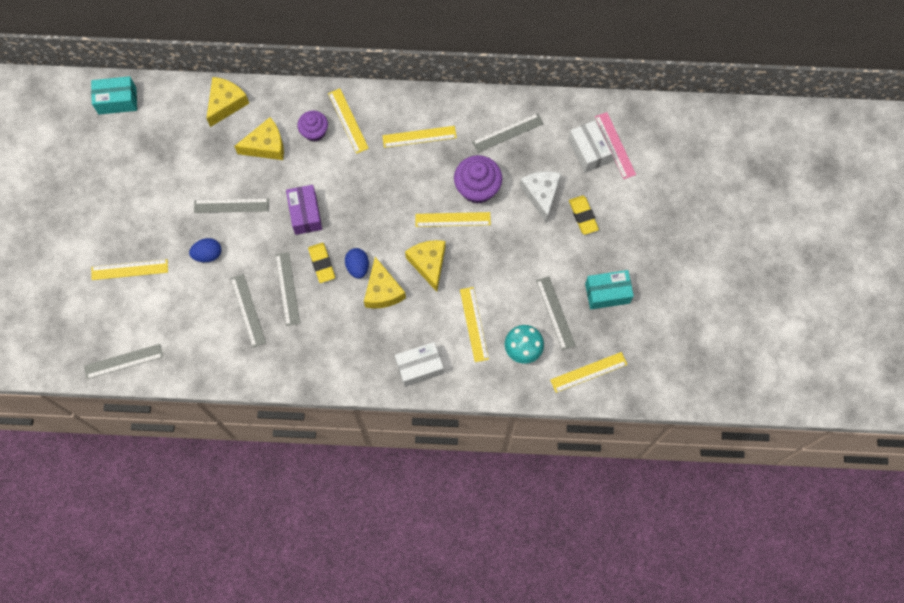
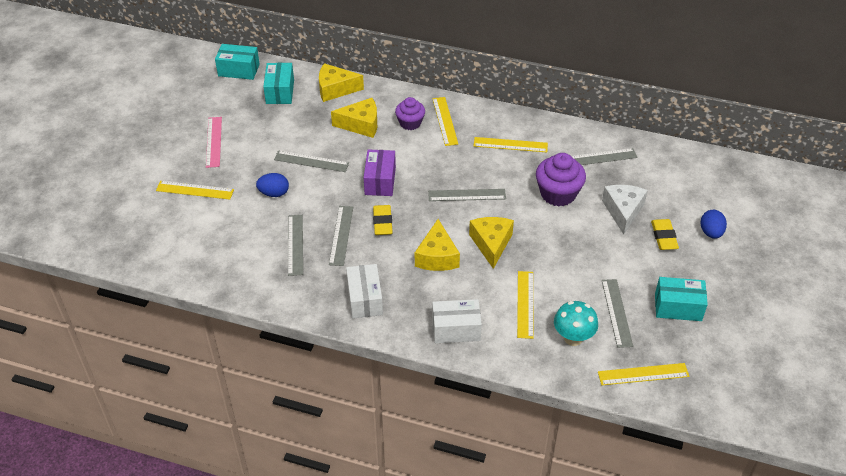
camera: 15 degrees right, 25 degrees down
(123, 361) = (156, 260): grey ruler -> grey ruler (467, 195)
(170, 121) = (280, 92): none -> turquoise box
(226, 103) = (335, 89): yellow cheese -> yellow cheese turned 135 degrees counterclockwise
(358, 267) = (418, 232): blue egg -> blue egg (711, 232)
(453, 219) = (526, 213): yellow ruler -> none
(588, 151) = (679, 187): white box -> white box (365, 299)
(615, 145) = (708, 187): pink ruler -> pink ruler (213, 142)

